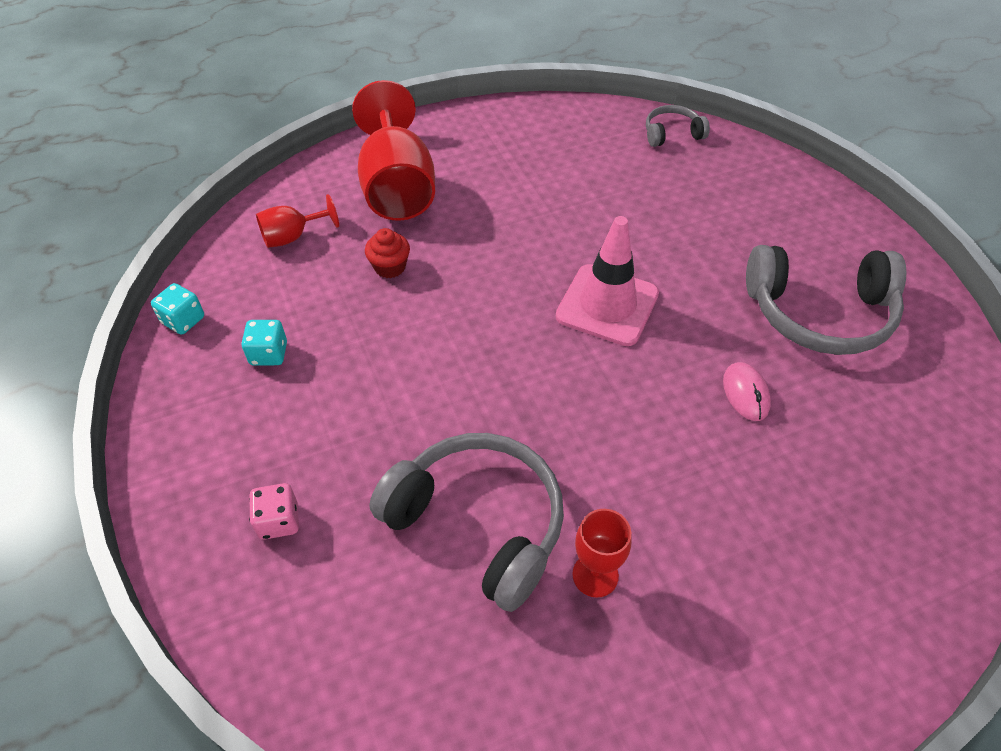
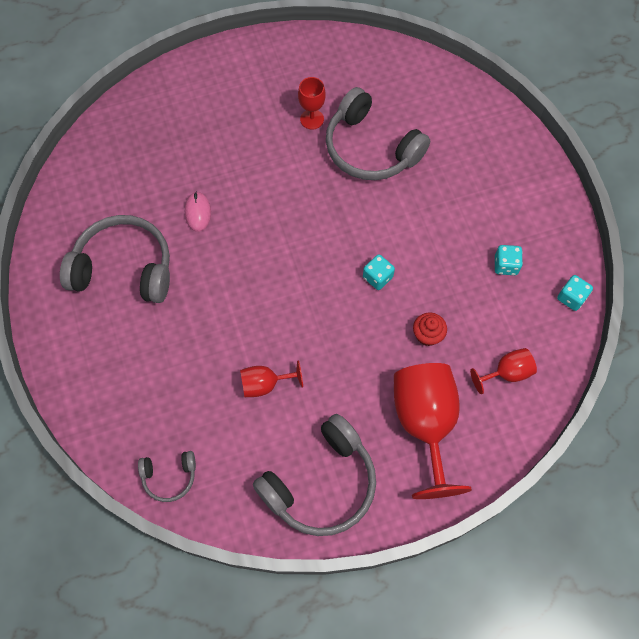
camera: 175 degrees left, 15 degrees up
(279, 521) = (480, 158): pink dice -> none
(458, 326) = (377, 277): none -> turquoise dice
(511, 138) = (321, 483): none -> grey headphones
(590, 209) = (265, 384): none -> red goblet
(607, 305) = (270, 287): pink traffic cone -> none

